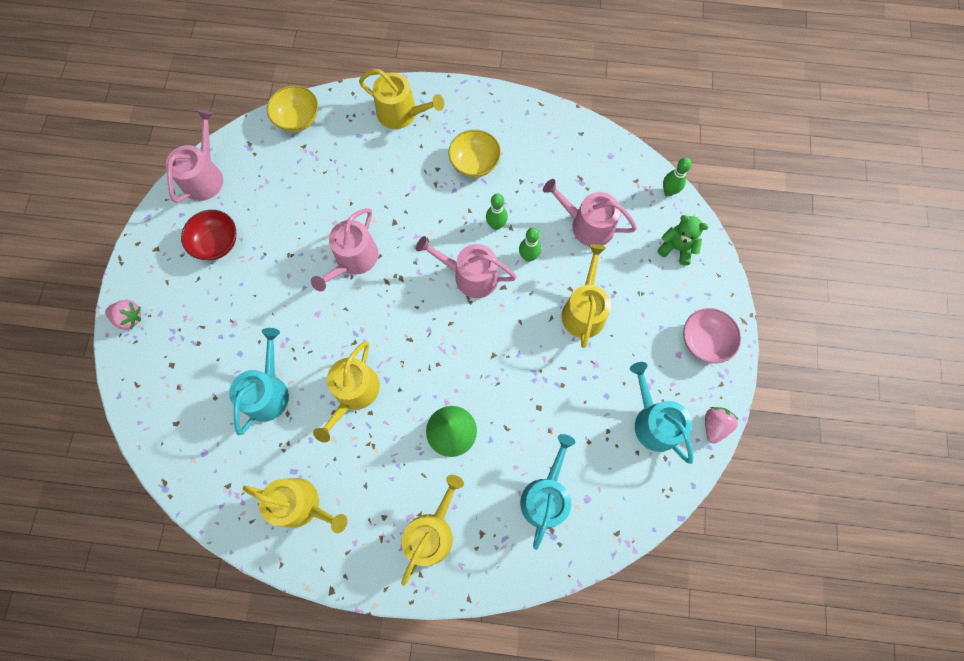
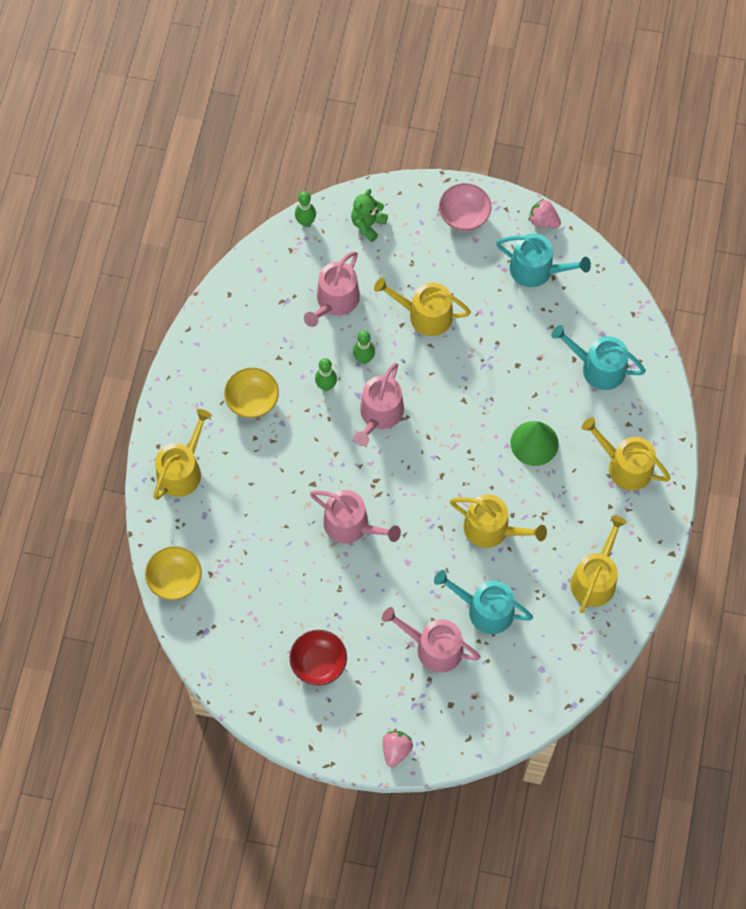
camera: 85 degrees left, 5 degrees down
(205, 176) = (236, 678): pink watering can -> pink watering can (433, 647)
(654, 421) = (537, 270): turquoise watering can -> turquoise watering can turned 135 degrees counterclockwise

